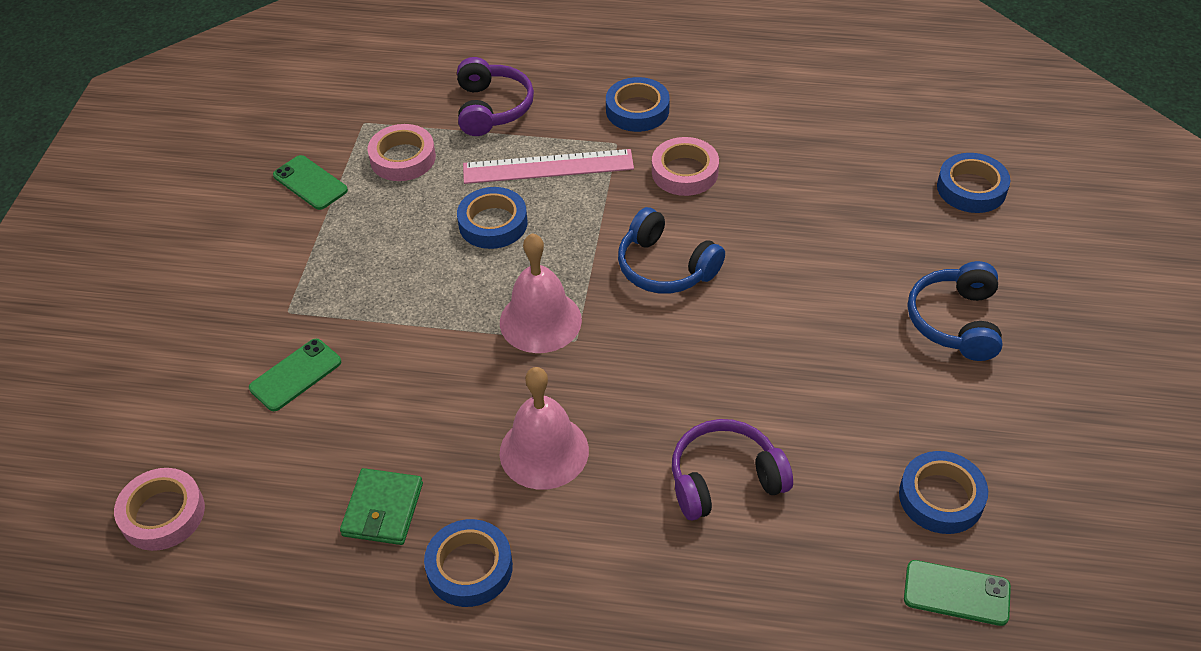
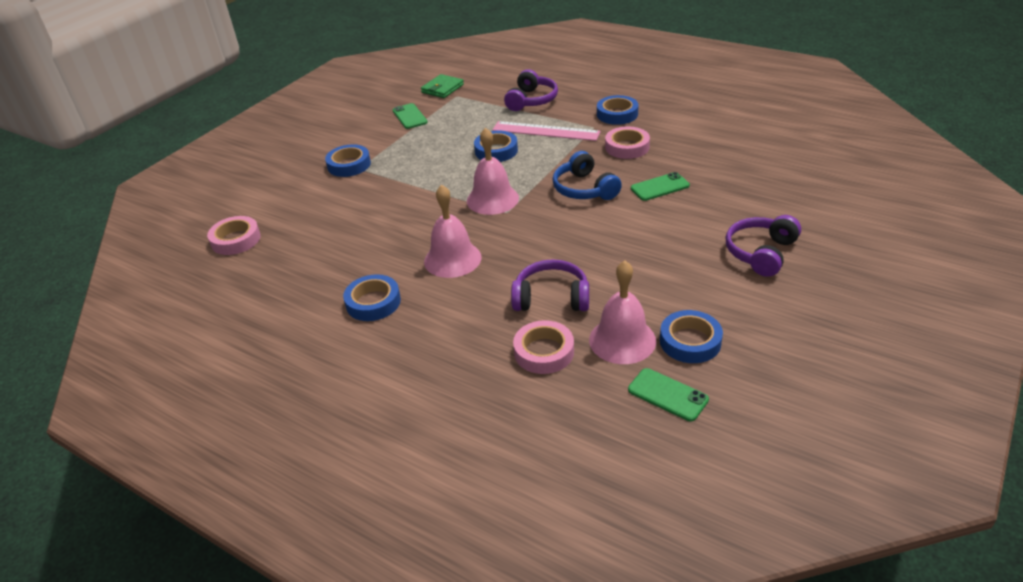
camera: 25 degrees right, 10 degrees down
(295, 375) = (343, 196): green phone -> green phone (660, 187)
(383, 509) = (346, 264): green wallet -> green wallet (442, 89)
(403, 158) = (466, 114): pink tape -> pink tape (544, 352)
(856, 523) = (622, 340): none -> pink bell
(955, 321) = (761, 253): blue headphones -> purple headphones
(971, 188) = (817, 187): blue tape -> blue tape (349, 165)

